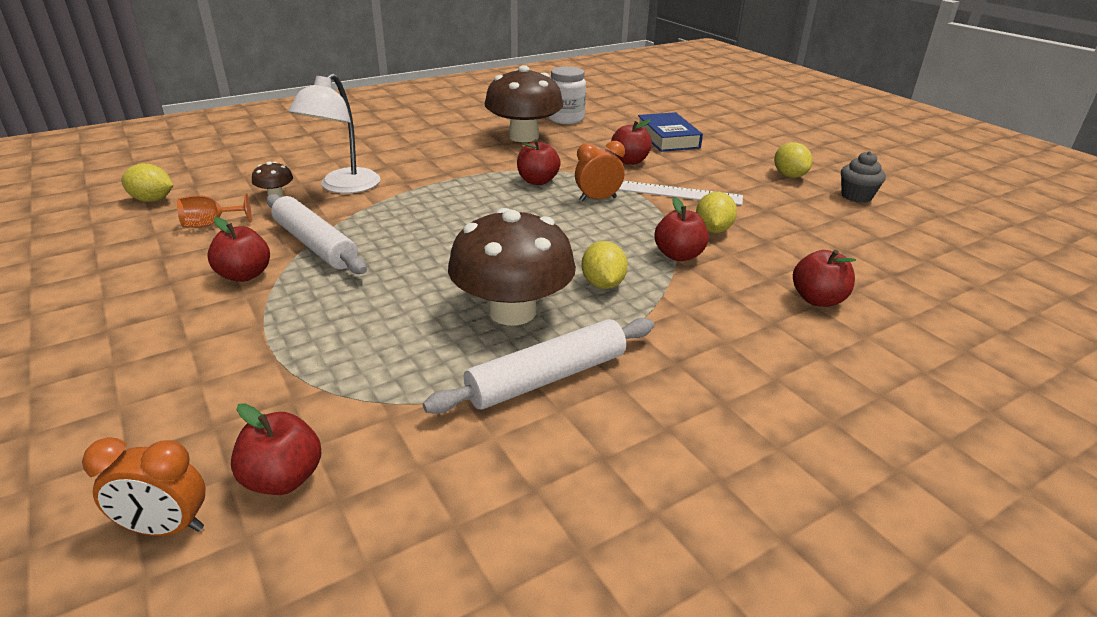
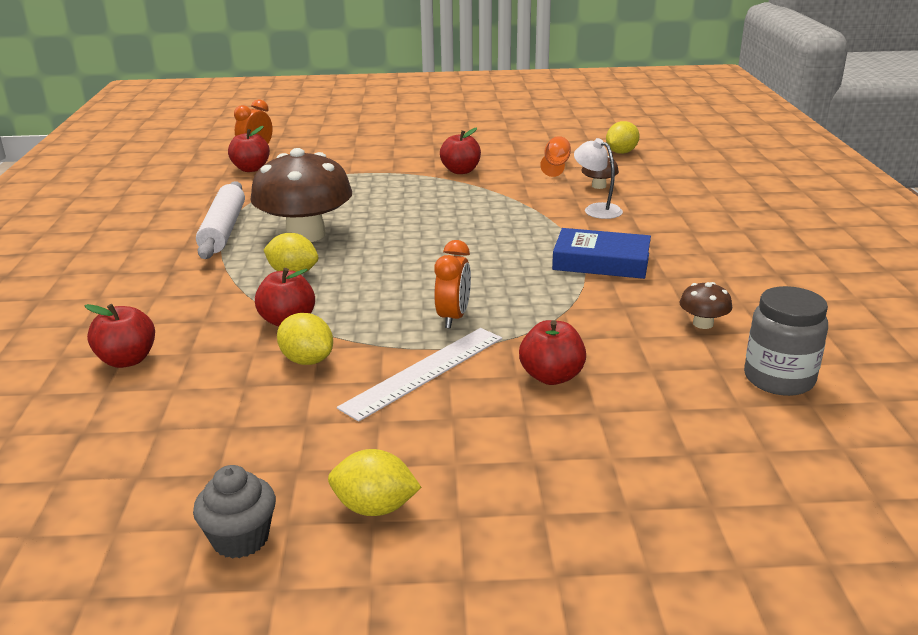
camera: 120 degrees right, 5 degrees down
(315, 244) = (486, 191): white rolling pin -> none
(343, 187) = (597, 209): white lamp -> white lamp, size x0.62
(524, 136) = (703, 323): brown mushroom -> brown mushroom, size x0.42
(537, 181) = (535, 297): red apple -> none
(566, 119) = (779, 379): white jar -> grey jar
(667, 138) = (630, 450): blue book -> blue book (601, 261)

